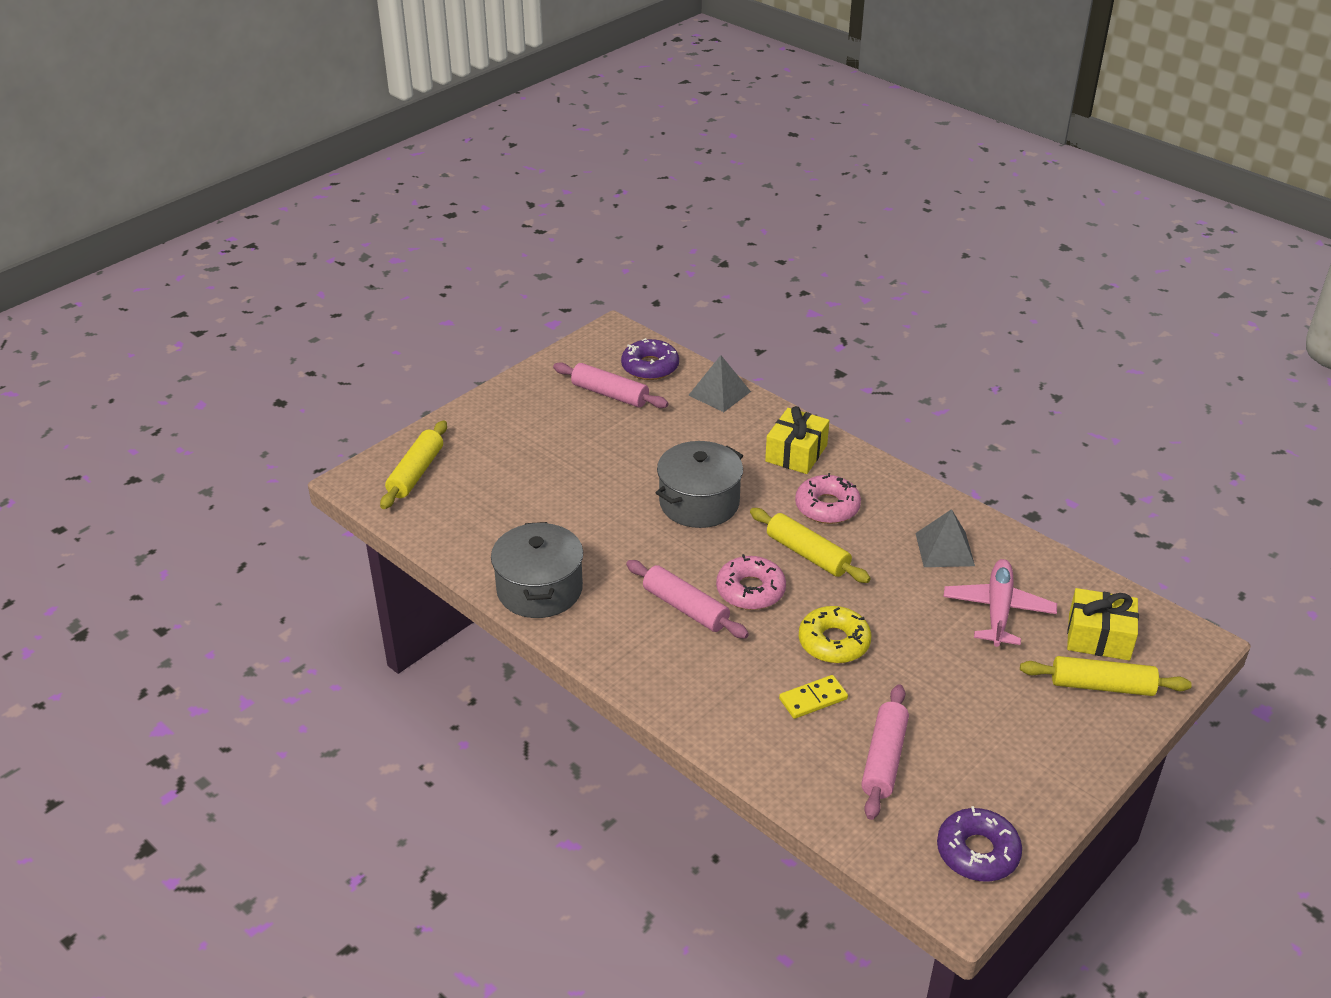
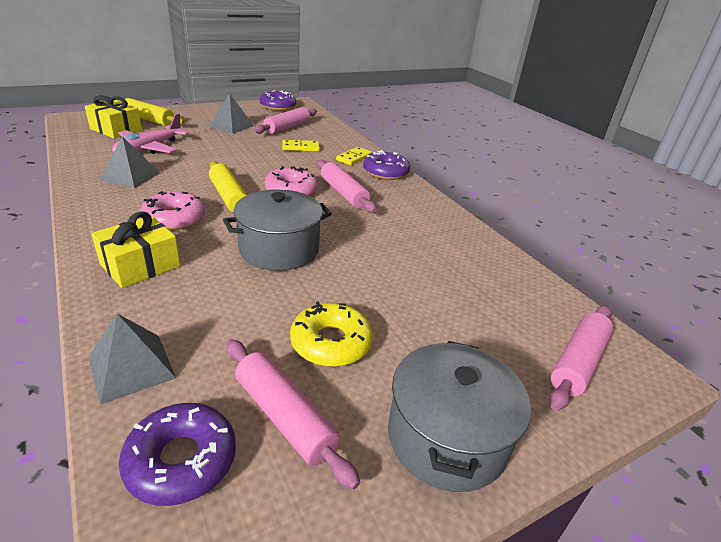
camera: 165 degrees left, 5 degrees down
(416, 473) = (578, 362): yellow rolling pin -> pink rolling pin
(539, 589) = (447, 227): grey pot -> grey pot (447, 437)
(653, 679) = (385, 172): none -> purple donut
(717, 702) = (354, 158): none -> yellow domino
(834, 642) = (264, 160): yellow donut -> yellow donut (331, 343)
(971, 724) = (231, 126): none -> grey pyramid

